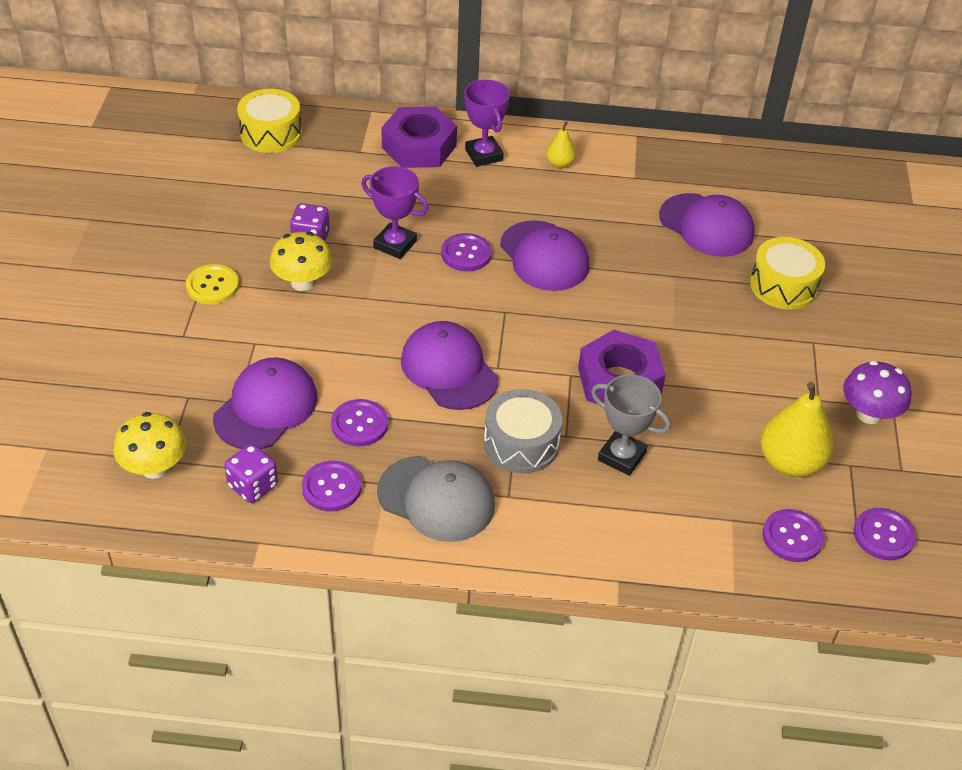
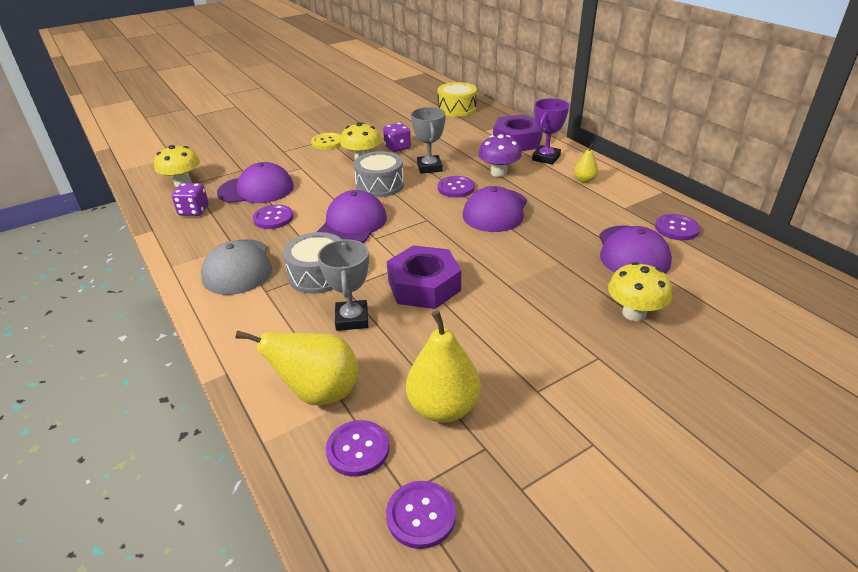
camera: 55 degrees right, 10 degrees down
(331, 487) = (214, 232): purple button -> purple button (676, 228)
(387, 303) = (380, 185): none -> grey drum
(395, 244) = (429, 167): purple trophy -> grey trophy
(705, 529) = (319, 393): none -> yellow pear
(783, 286) = (634, 313): yellow drum -> yellow mushroom
(869, 414) = (562, 431): purple mushroom -> purple mushroom (498, 173)

